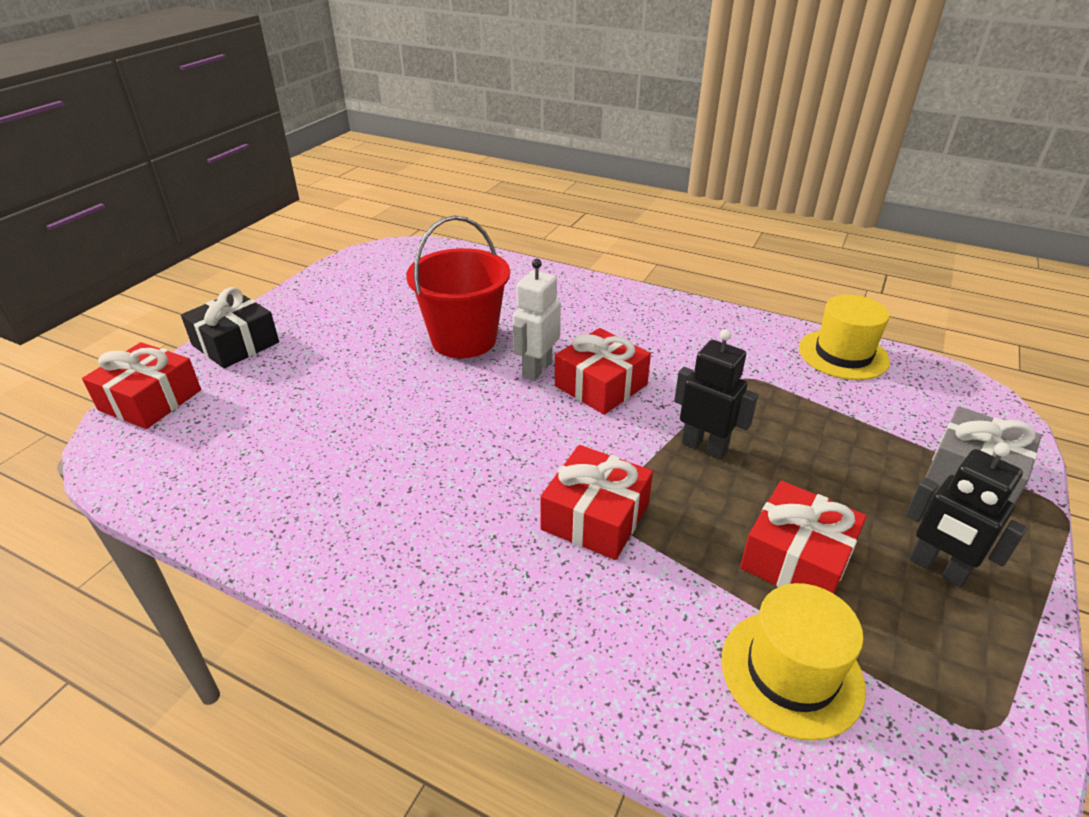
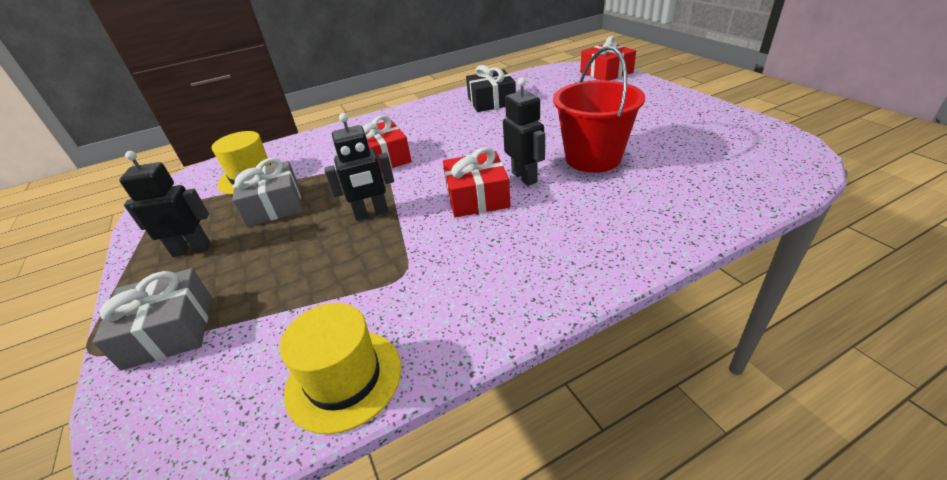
camera: 130 degrees right, 0 degrees up
(235, 344) = (651, 90): black gift -> black gift (491, 101)
(536, 369) = (524, 177): white robot -> black robot
(796, 558) = (274, 205): red gift -> grey gift

